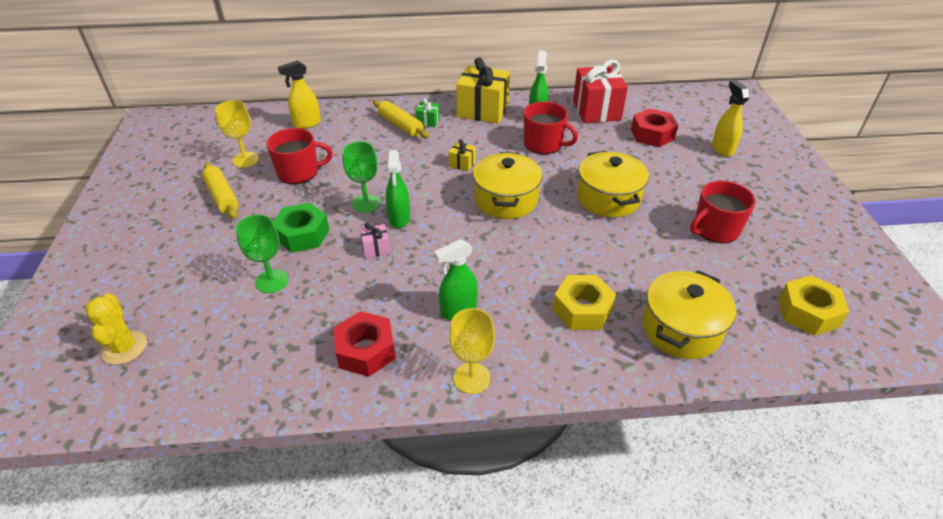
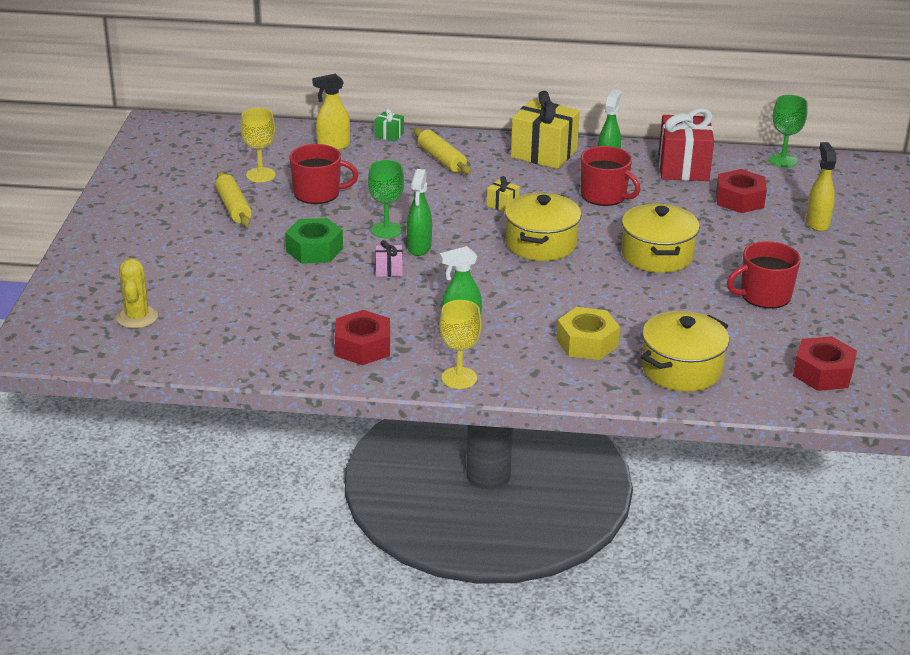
camera: 10 degrees right, 10 degrees down
(272, 281) = (279, 284): green goblet -> green goblet (782, 160)
(428, 121) = (475, 158): green gift -> green gift (389, 135)
(808, 312) = (823, 373): yellow nut -> red nut

